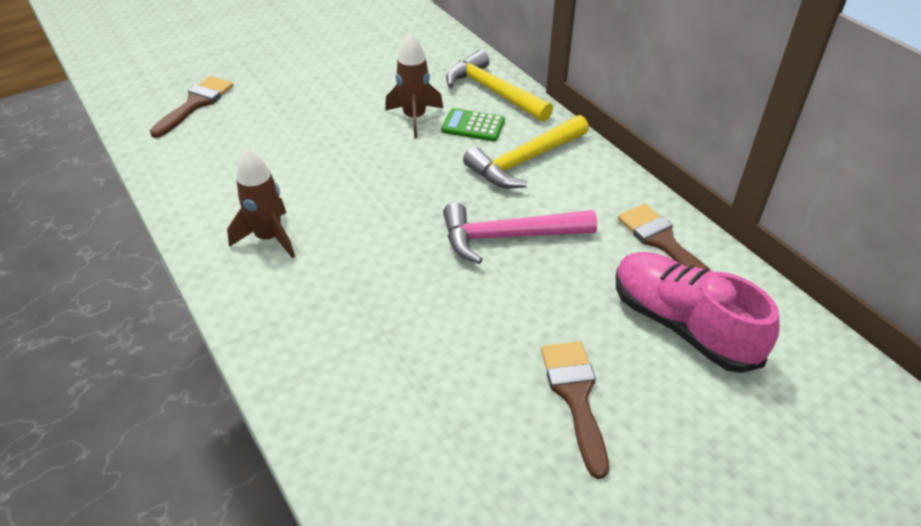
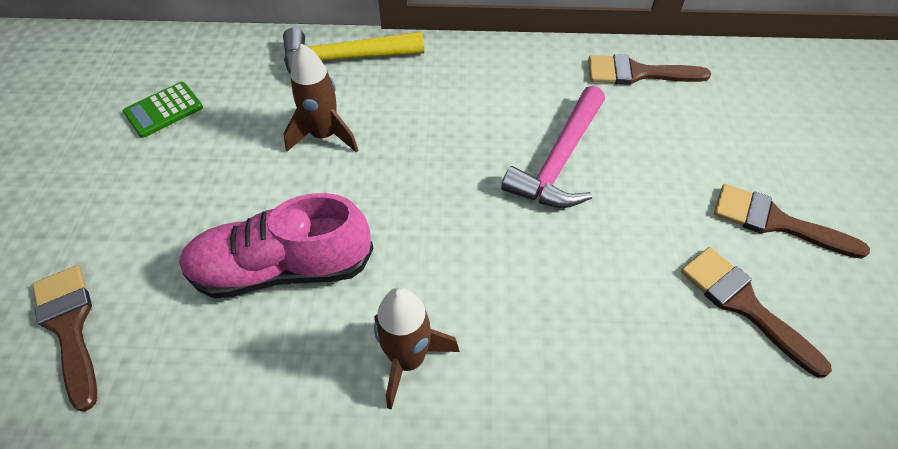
camera: 55 degrees left, 10 degrees up
(460, 401) = (743, 304): none -> brown brush
(473, 126) = (381, 100): green calculator -> green calculator (163, 110)
(524, 161) = (466, 95): yellow hammer -> none
(682, 325) = (733, 116): pink shoe -> pink shoe (282, 268)

